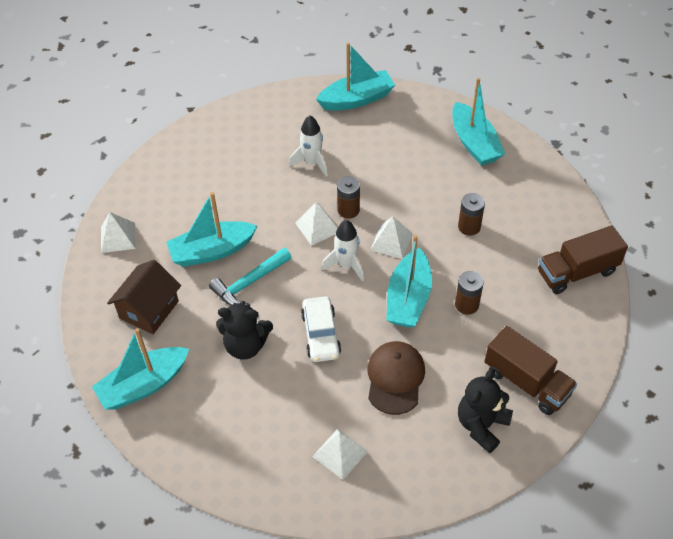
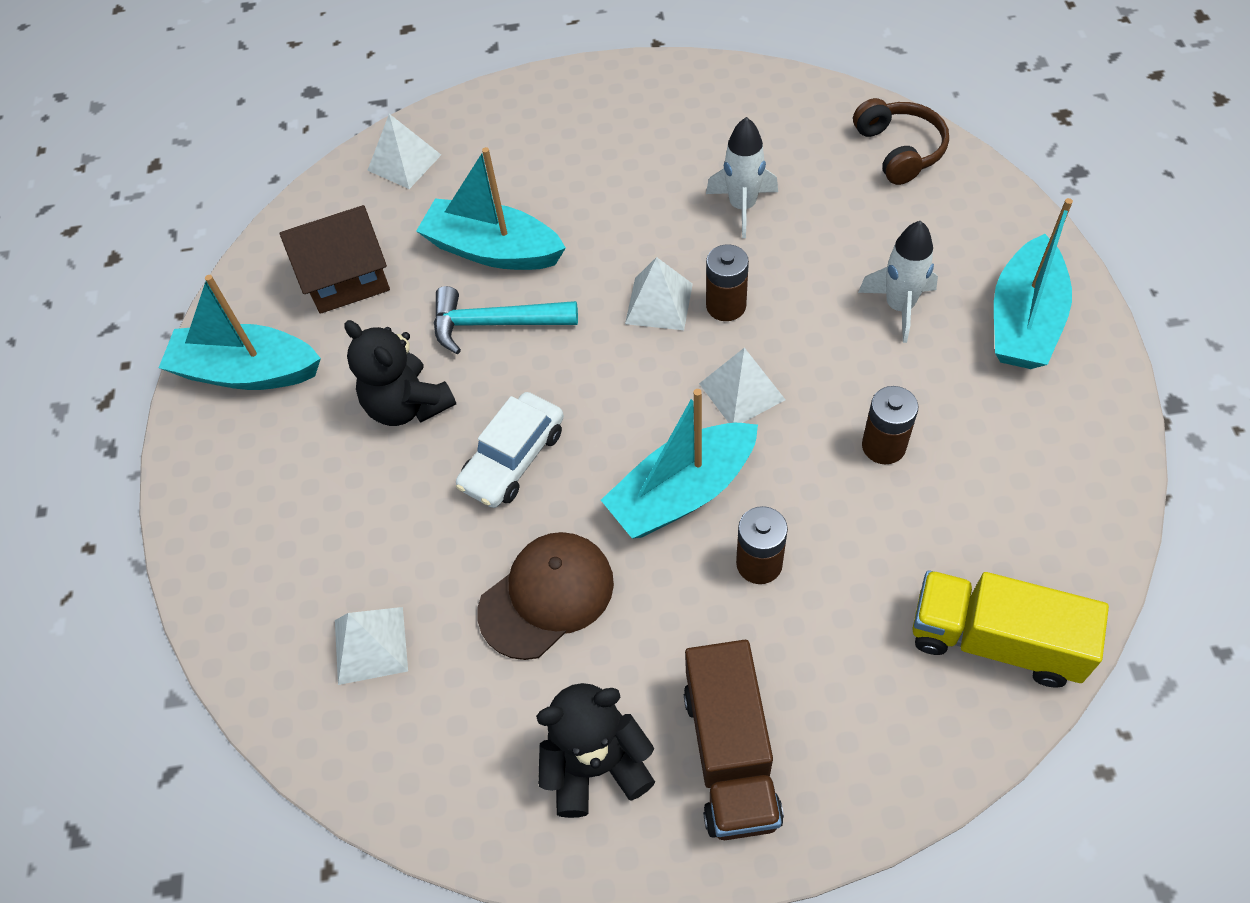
camera: 45 degrees right, 5 degrees up
(346, 265) = (644, 384): white rocket -> white rocket (899, 307)
(356, 99) = (899, 150): turquoise boat -> brown headphones
(577, 272) = (995, 640): brown truck -> yellow truck

